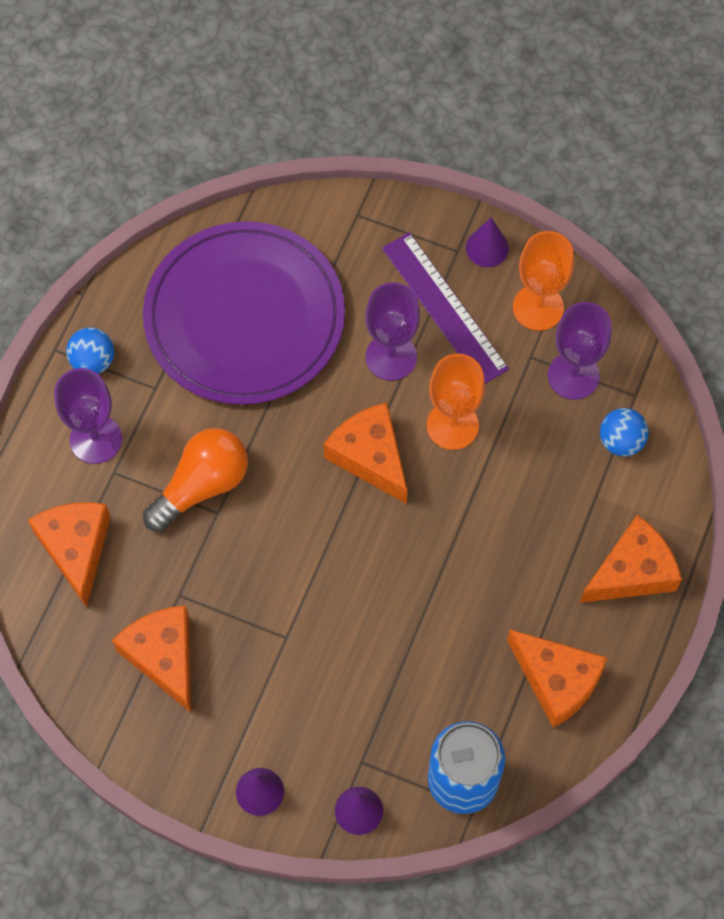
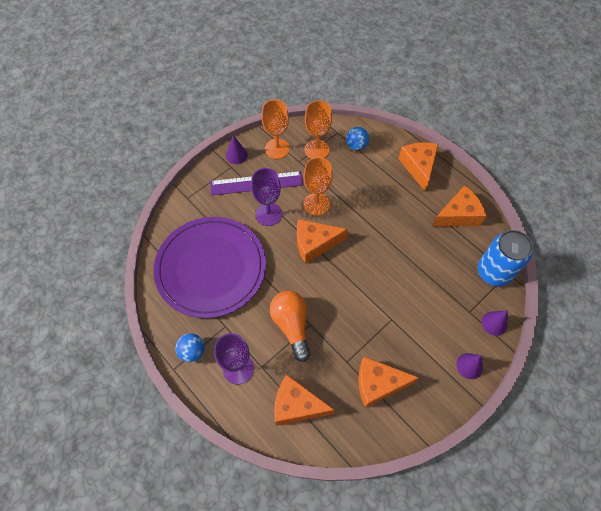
camera: 65 degrees left, 5 degrees down
(573, 376) = (316, 149): purple goblet -> orange goblet

